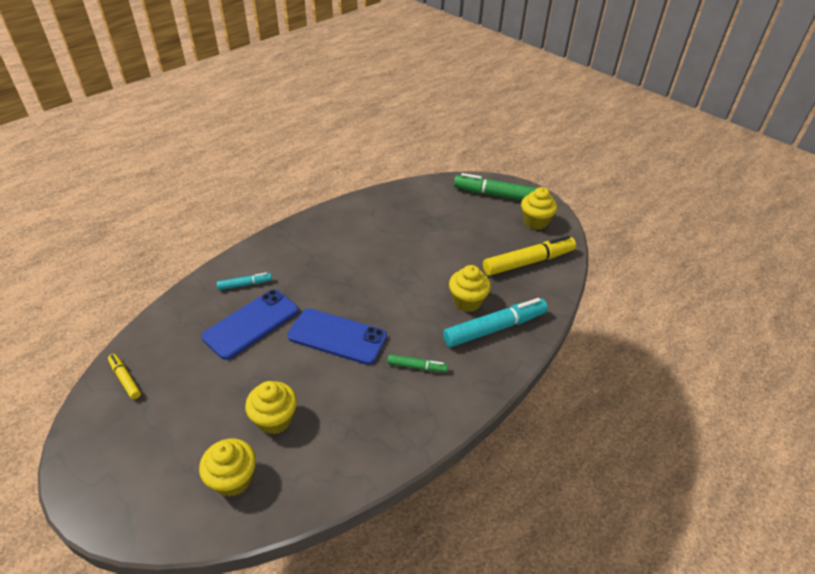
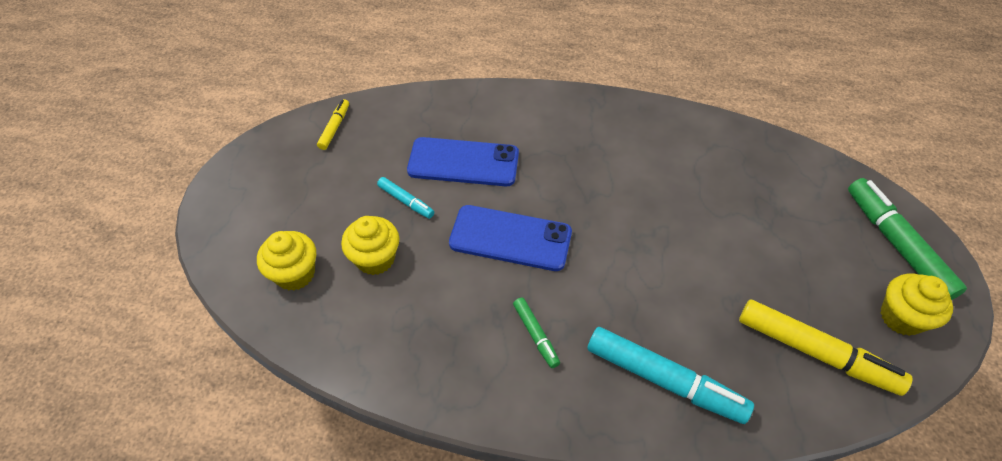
camera: 55 degrees right, 10 degrees up
(245, 284) = (504, 123): turquoise marker -> turquoise marker (406, 201)
(337, 336) = (510, 238): blue phone -> blue phone turned 60 degrees counterclockwise
(467, 301) = (676, 325): yellow cupcake -> none

